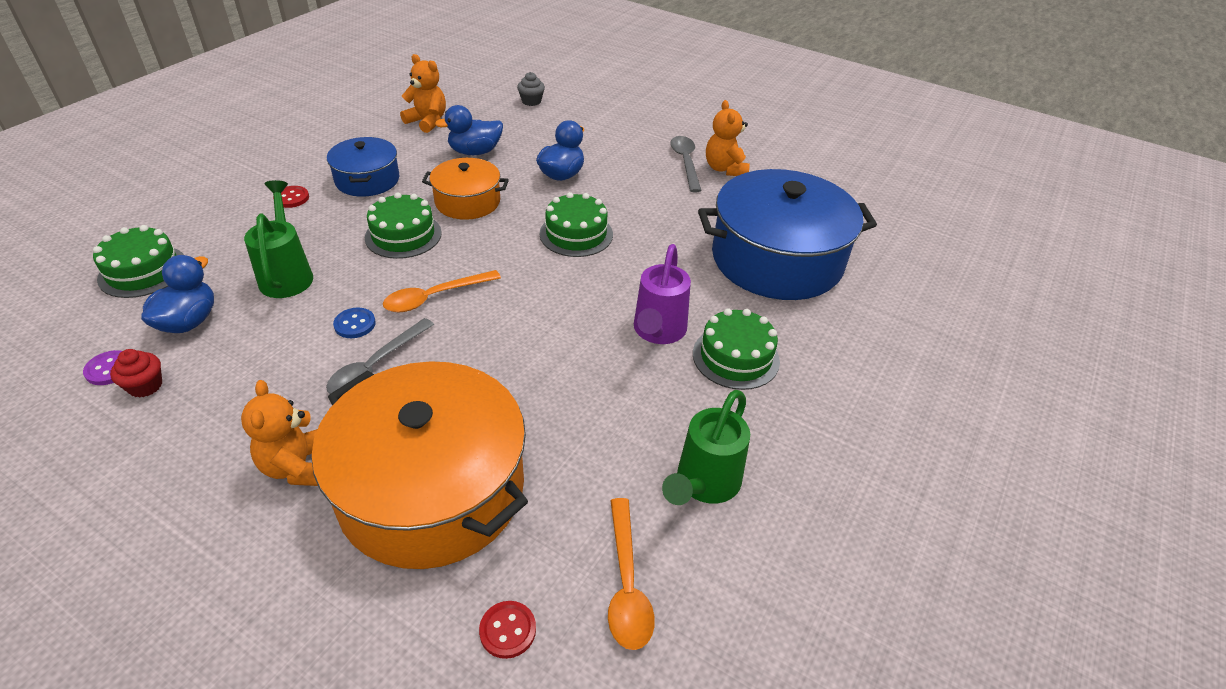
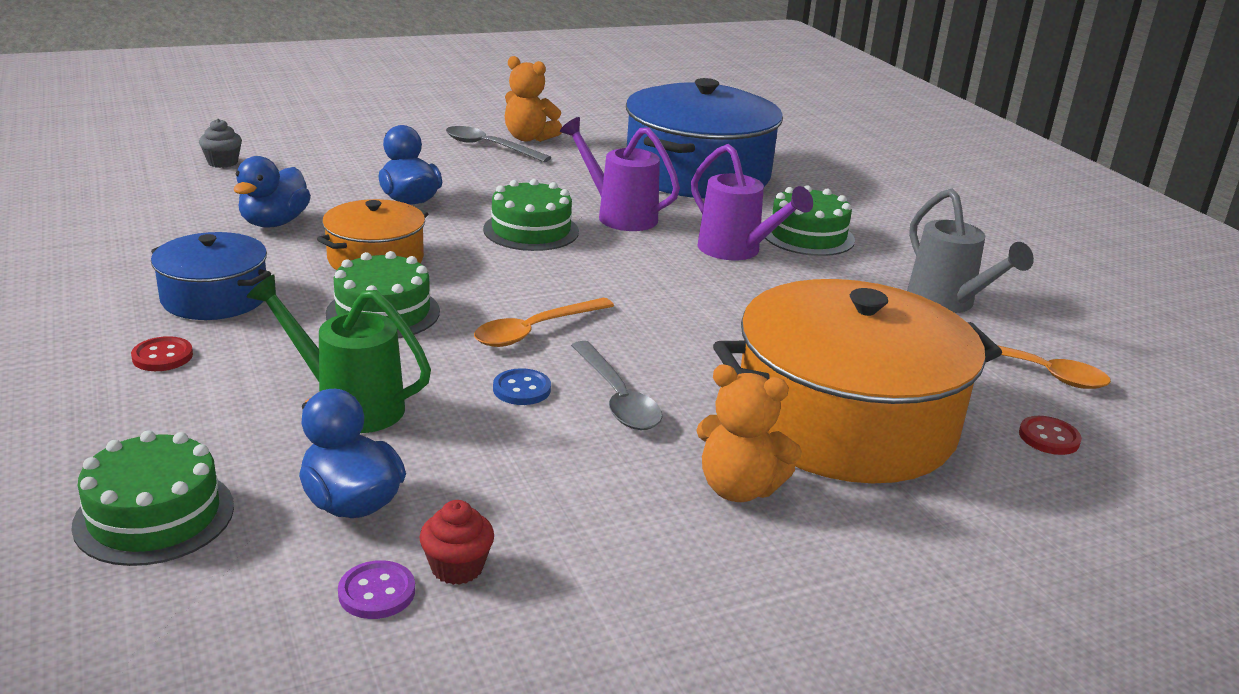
camera: 55 degrees left, 15 degrees down
(427, 121) = (144, 224): orange teddy bear -> none
(435, 297) = (535, 331): orange spoon -> orange spoon turned 45 degrees clockwise
(648, 257) = (619, 215): none -> purple watering can
(704, 484) = (947, 303): green watering can -> grey watering can

